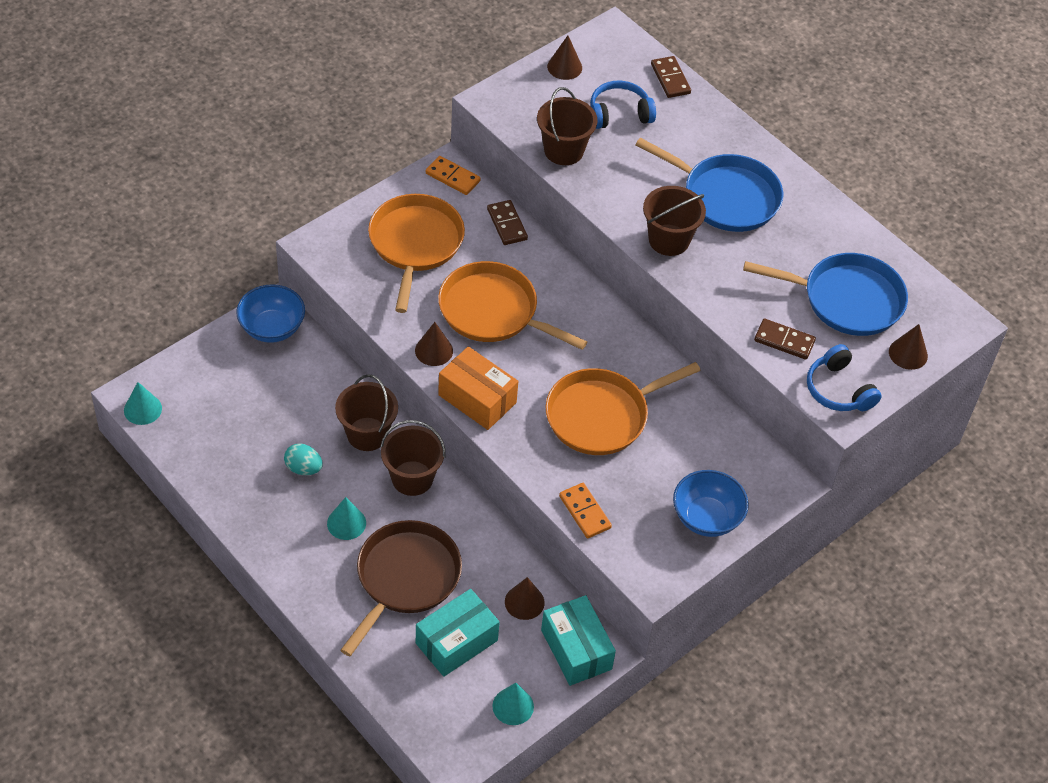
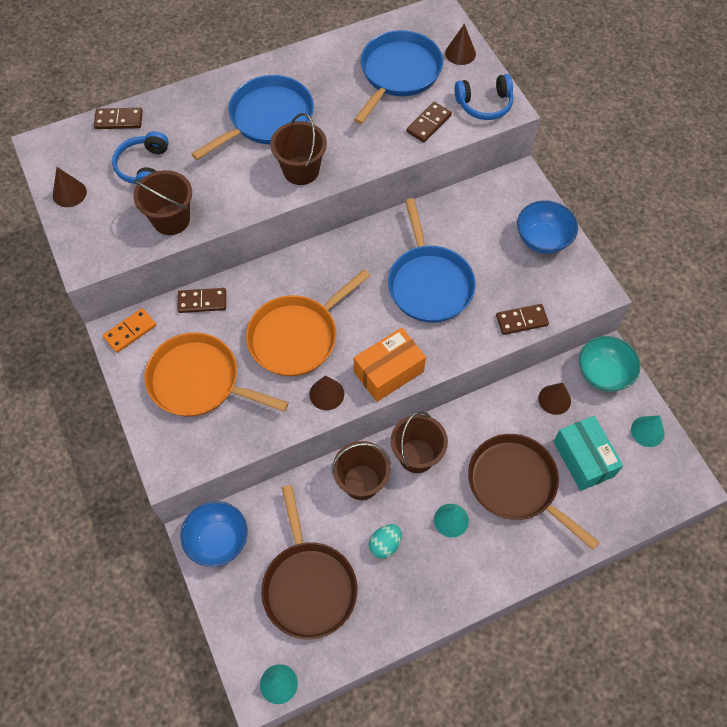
camera: 70 degrees left, 10 degrees up
(244, 412) = (308, 586): none -> brown pan
(576, 649) = (603, 373): turquoise box -> turquoise bowl
(585, 512) = (521, 320): orange domino -> brown domino
(601, 416) = (429, 284): orange pan -> blue pan

